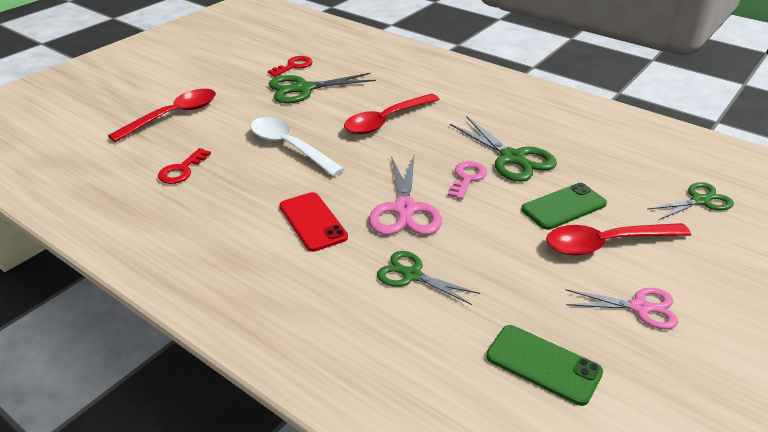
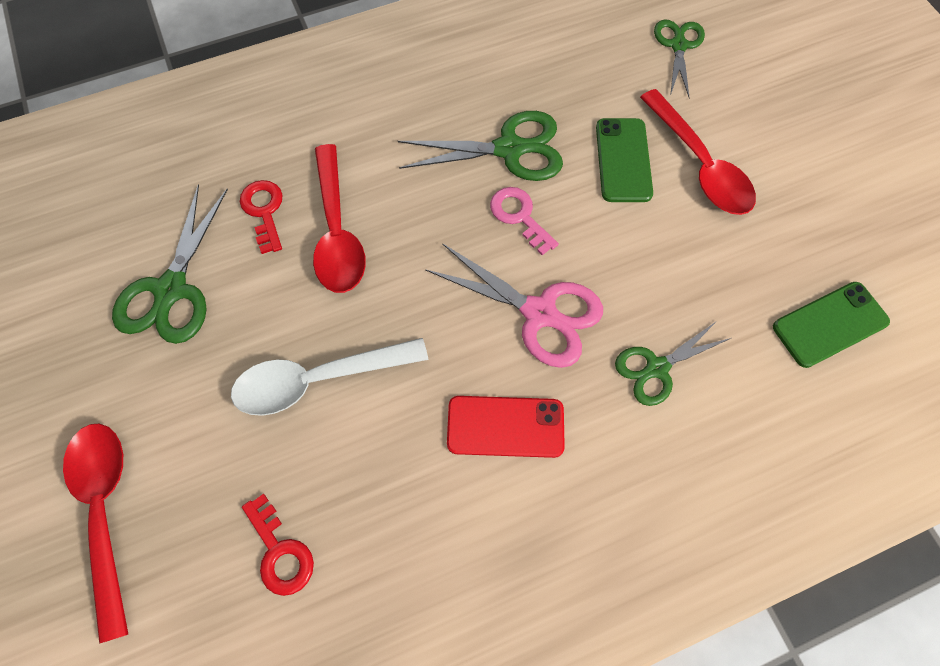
camera: 60 degrees left, 30 degrees up
(294, 66) = (88, 271): red key -> red key (264, 211)
(606, 243) = (699, 164): red spoon -> red spoon turned 45 degrees counterclockwise
(640, 307) = (795, 200): pink scissors -> none

